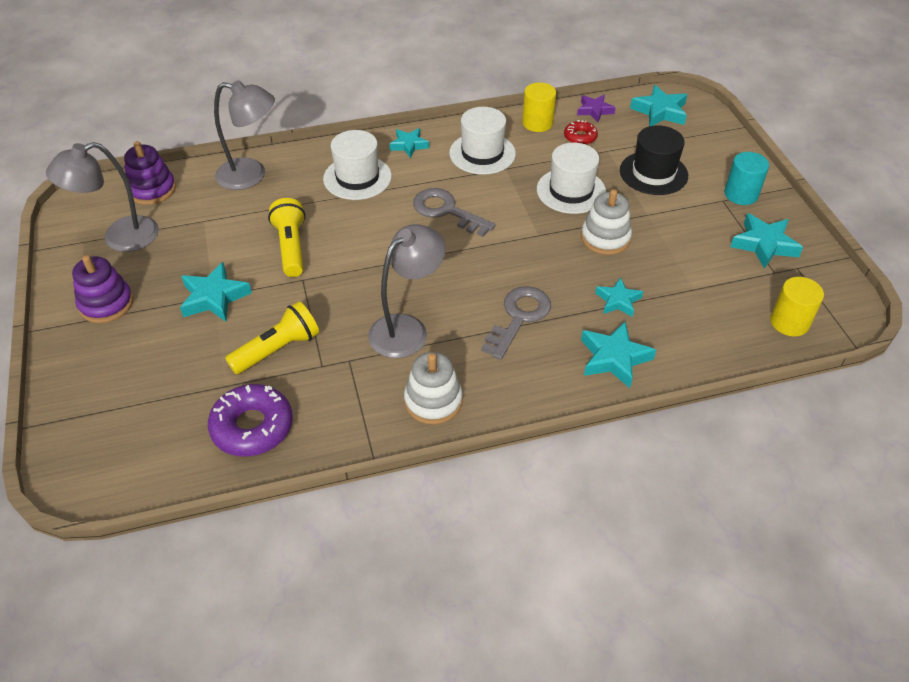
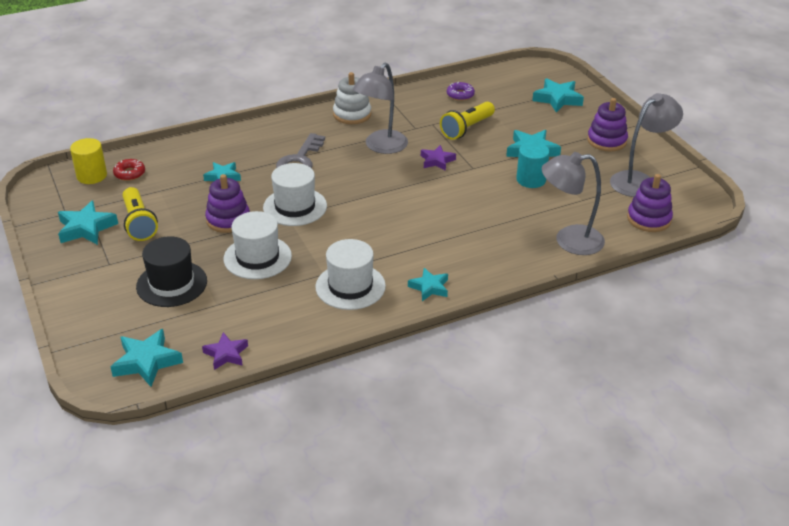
camera: 170 degrees right, 10 degrees down
(252, 427) = (460, 95): purple donut -> purple donut, size x0.55
(291, 247) = (495, 188): yellow flashlight -> yellow flashlight (139, 223)
(342, 296) = (437, 161): none -> purple star
(357, 178) = (467, 249): white hat -> white hat (295, 207)
(447, 211) = (372, 227): grey key -> none
(537, 123) = (294, 329): yellow cylinder -> none
(580, 137) = (245, 317): red donut -> red donut (129, 173)
(605, 238) = (228, 220): white stacking toy -> purple stacking toy
(614, 358) = (230, 144): turquoise star -> turquoise star (557, 99)
(741, 194) = (88, 271): turquoise cylinder -> turquoise cylinder (531, 180)

